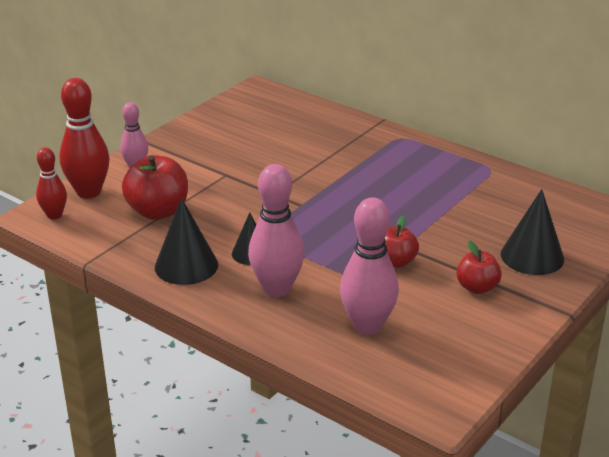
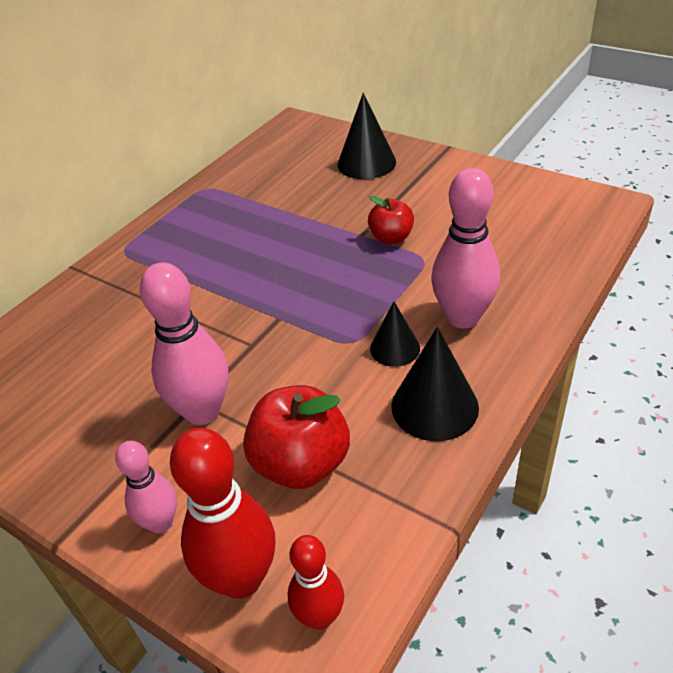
camera: 90 degrees left, 10 degrees up
(367, 326) = (507, 248): pink bowling pin -> pink bowling pin (202, 411)
(477, 287) = (424, 189): red apple -> none

